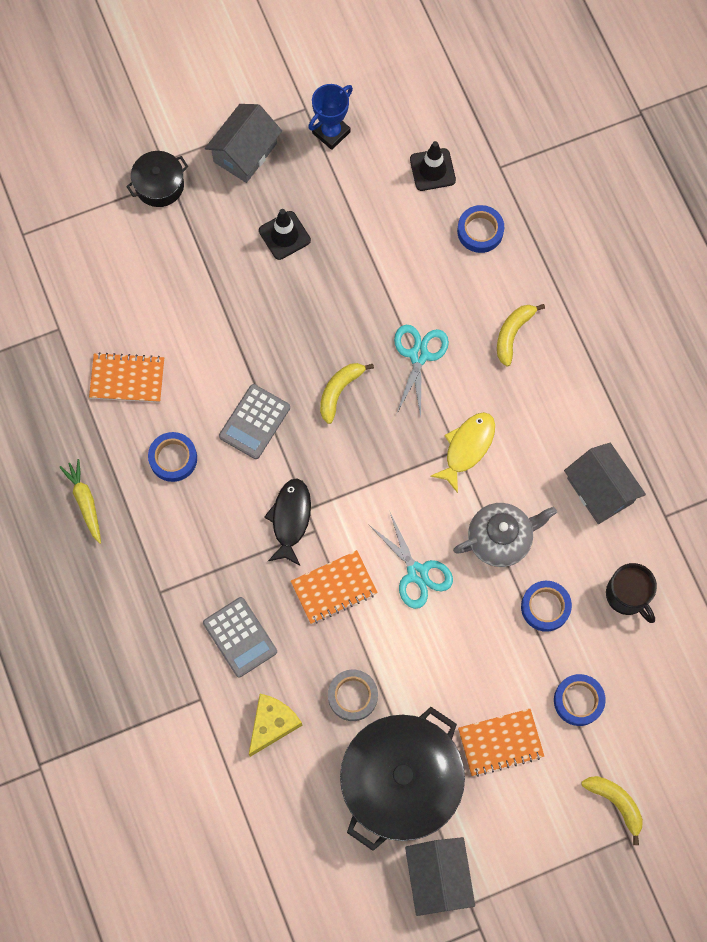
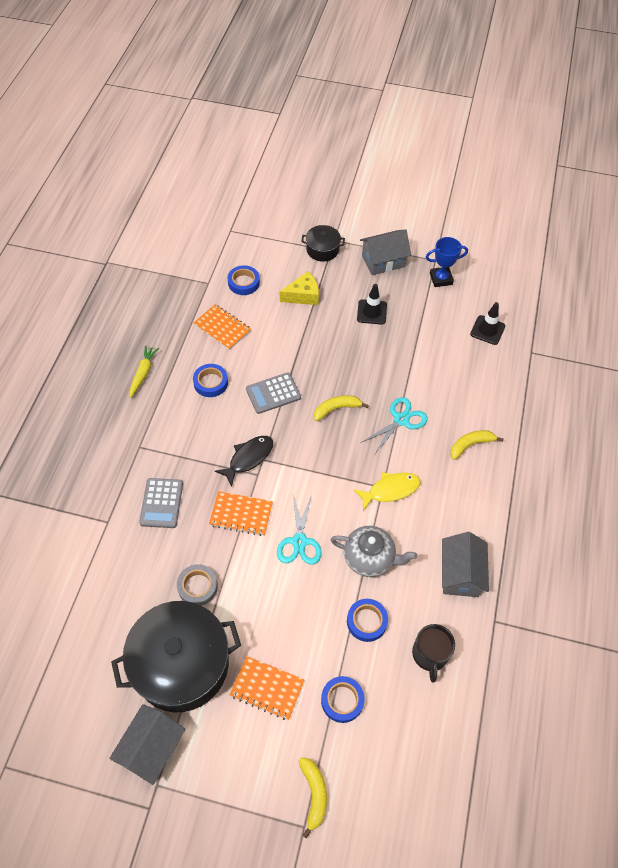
camera: 35 degrees right, 15 degrees down
(272, 724) = (135, 567): yellow cheese -> yellow cheese (303, 295)
(480, 231) = (492, 378): blue tape -> blue tape (243, 283)

